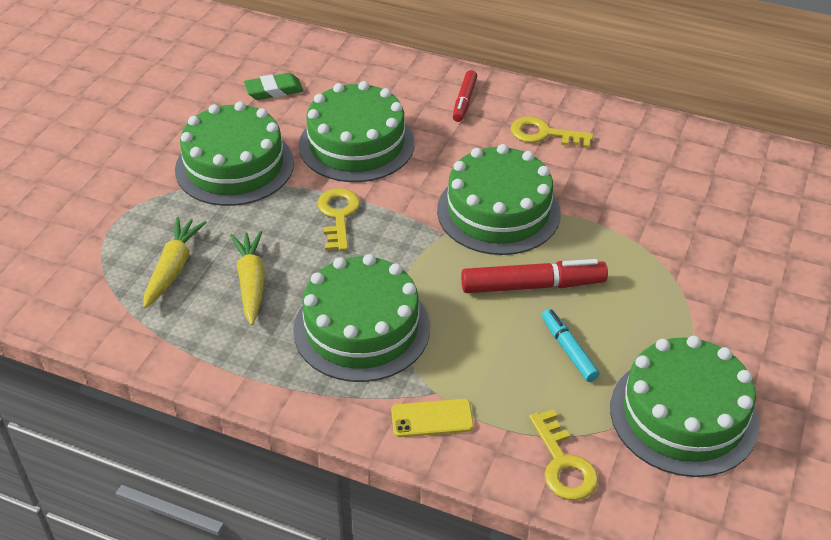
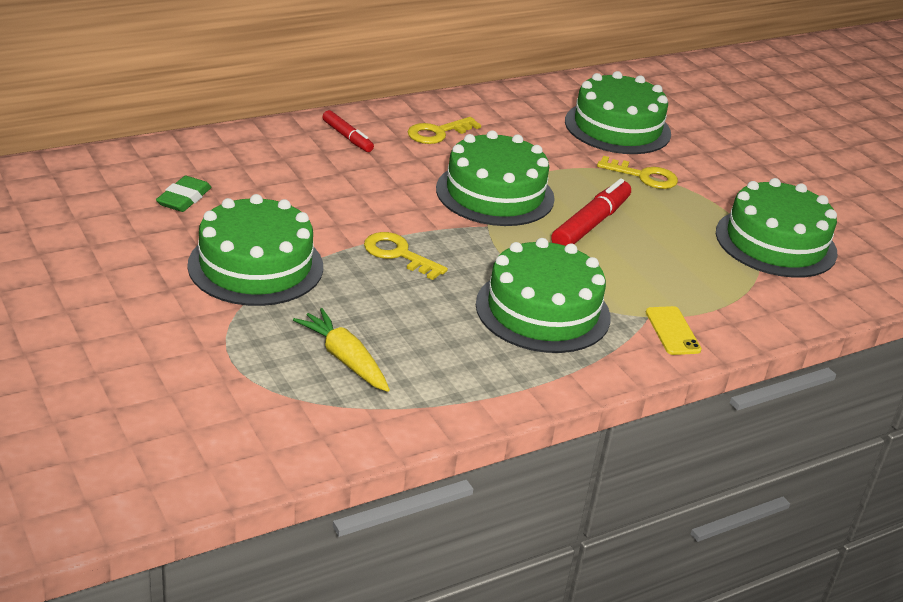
camera: 55 degrees left, 10 degrees down
(251, 283) = (420, 331): yellow carrot -> none
(356, 144) = (323, 202): green cake -> green cake (617, 127)
(432, 418) = (672, 331): yellow phone -> yellow phone turned 45 degrees counterclockwise
(563, 464) = (771, 305): yellow key -> yellow key (644, 176)
(568, 350) = (670, 246): turquoise marker -> none

